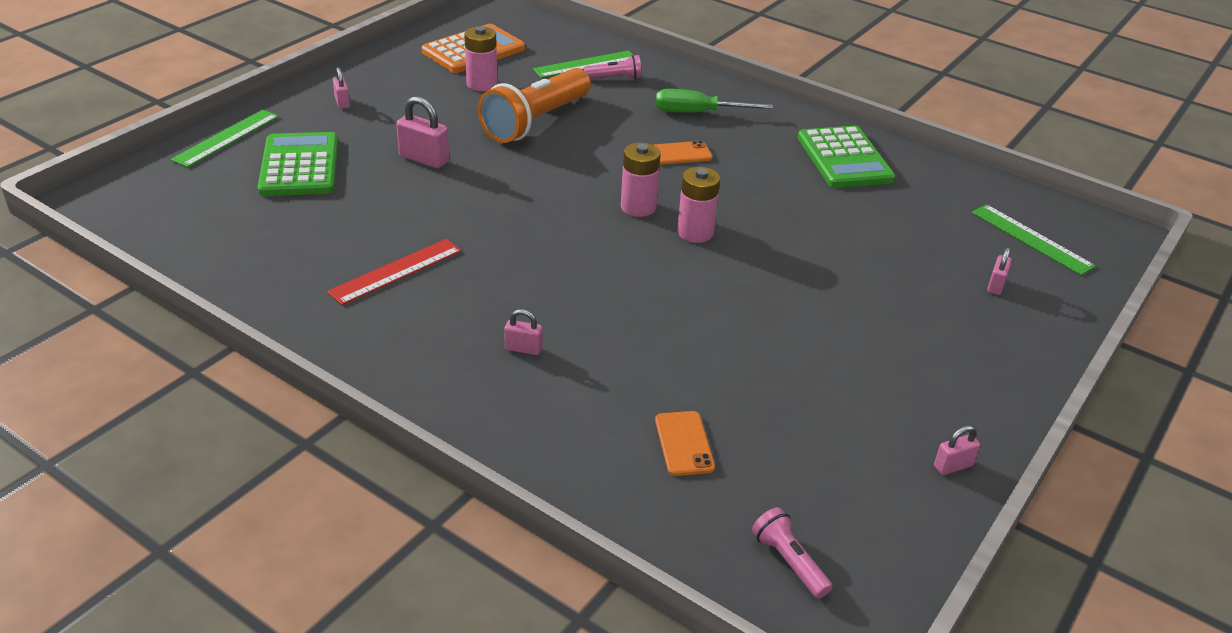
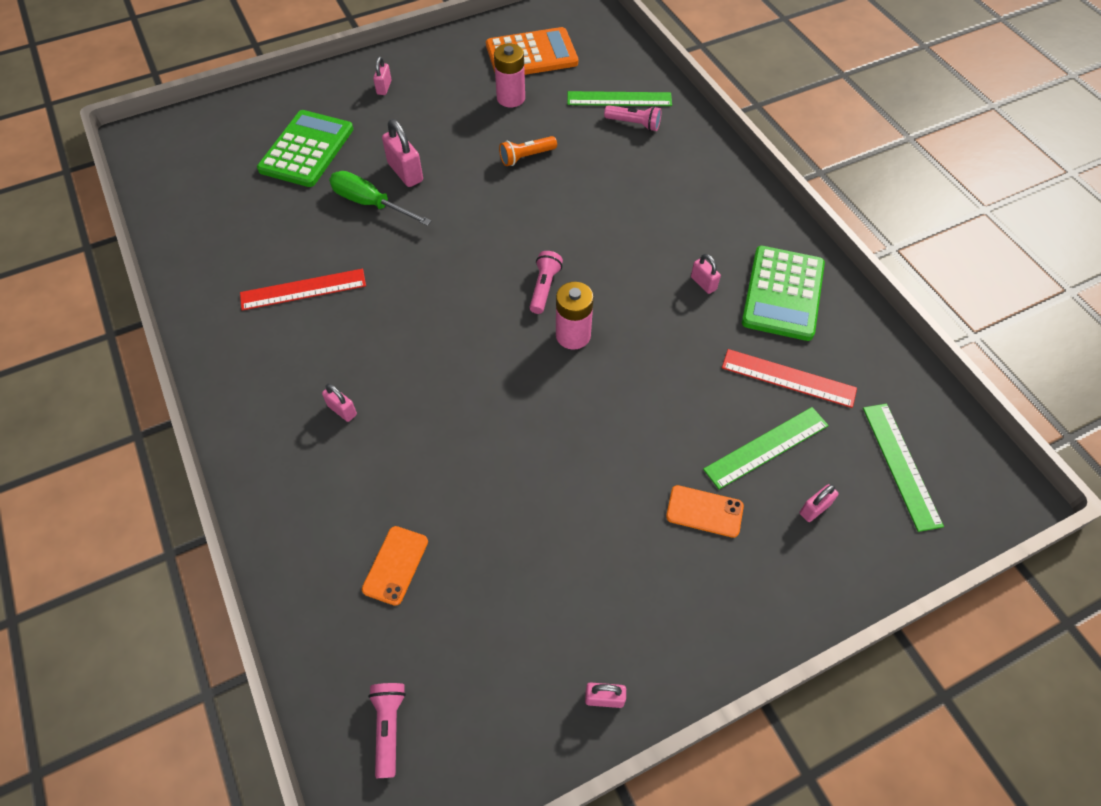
camera: 30 degrees right, 20 degrees up
(226, 138) = (273, 102): green ruler -> green ruler (766, 447)
(536, 122) = (526, 157): orange flashlight -> orange flashlight, size x0.46
(638, 207) = (544, 288): pink battery -> pink flashlight
(679, 154) = (627, 236): orange phone -> orange phone (704, 511)
(698, 113) = (680, 190): green screwdriver -> green screwdriver (370, 204)
(774, 168) = (703, 283): none -> pink padlock
(899, 210) = (788, 378): none -> red ruler

